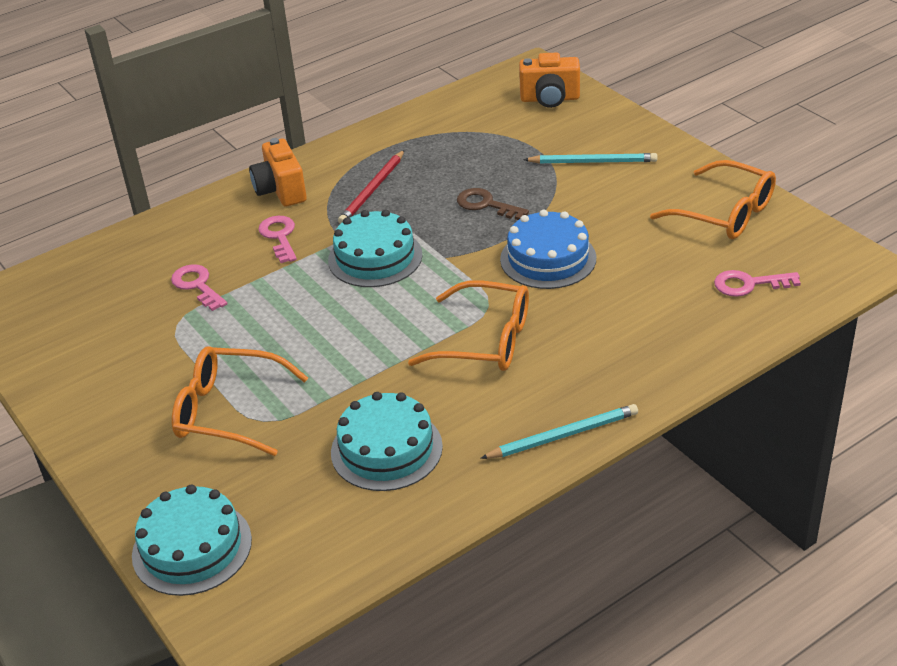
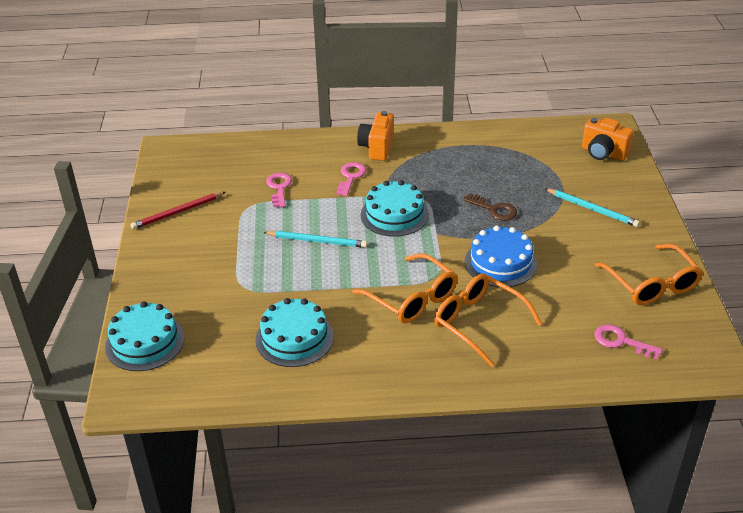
camera: 30 degrees right, 0 degrees up
(230, 411) = (231, 273): orange glasses -> orange glasses (479, 323)
(373, 189) = (432, 170): red pencil -> red pencil (178, 212)
(486, 205) = (494, 209): brown key -> brown key turned 150 degrees clockwise
(562, 435) = (403, 382): turquoise pencil -> turquoise pencil (317, 241)

